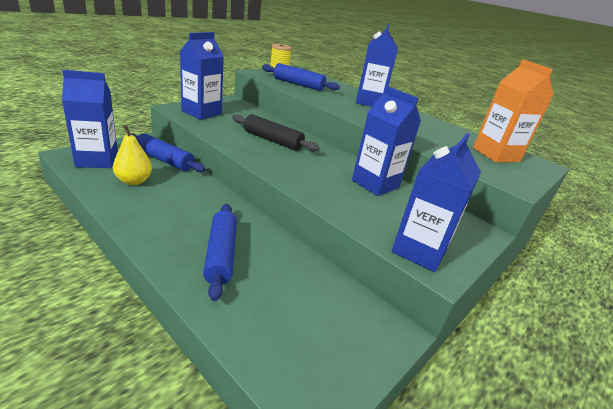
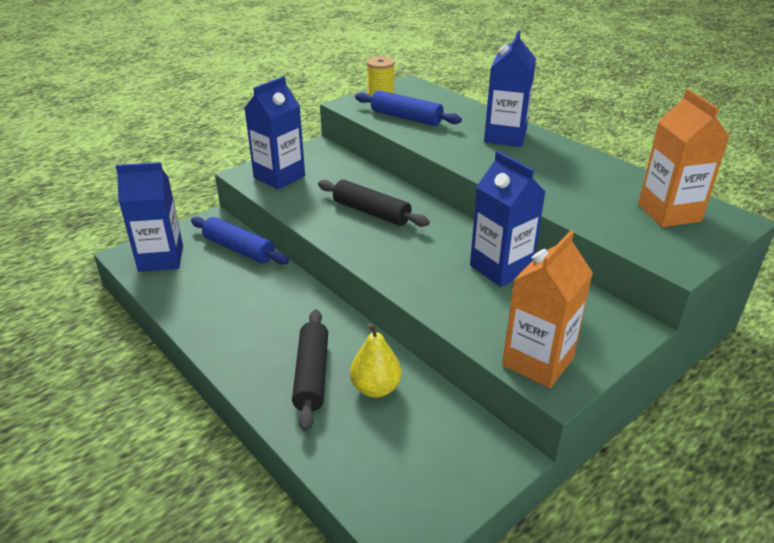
camera: 10 degrees right, 5 degrees up
(134, 181) = (206, 284): yellow pear -> yellow pear (376, 388)
(221, 255) = (311, 375): blue rolling pin -> black rolling pin
(419, 251) = (538, 362): blue carton -> orange carton

